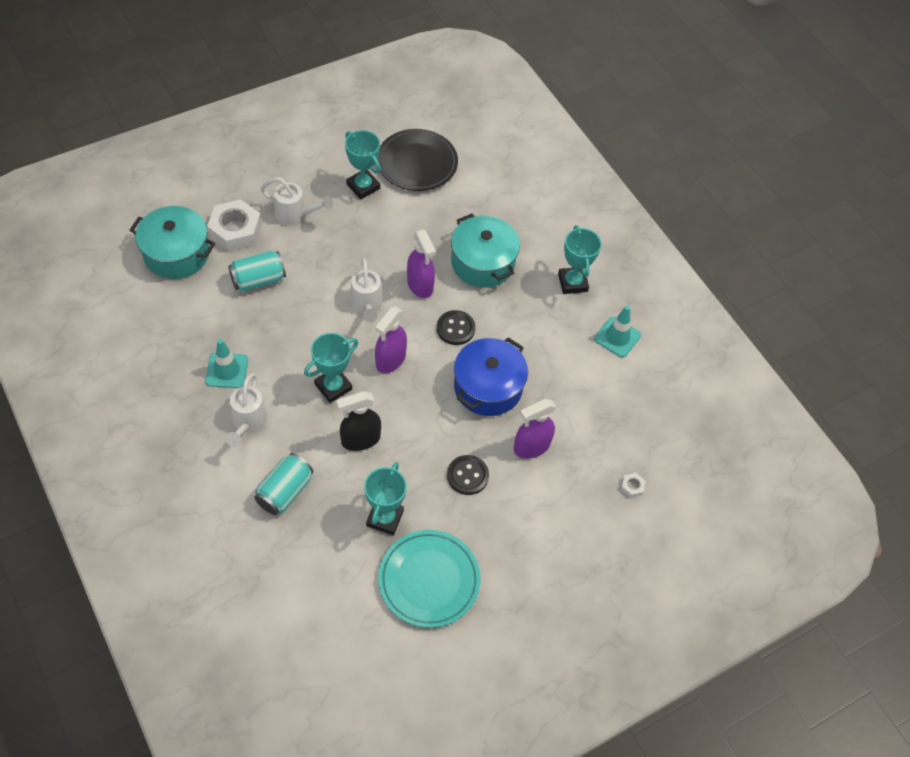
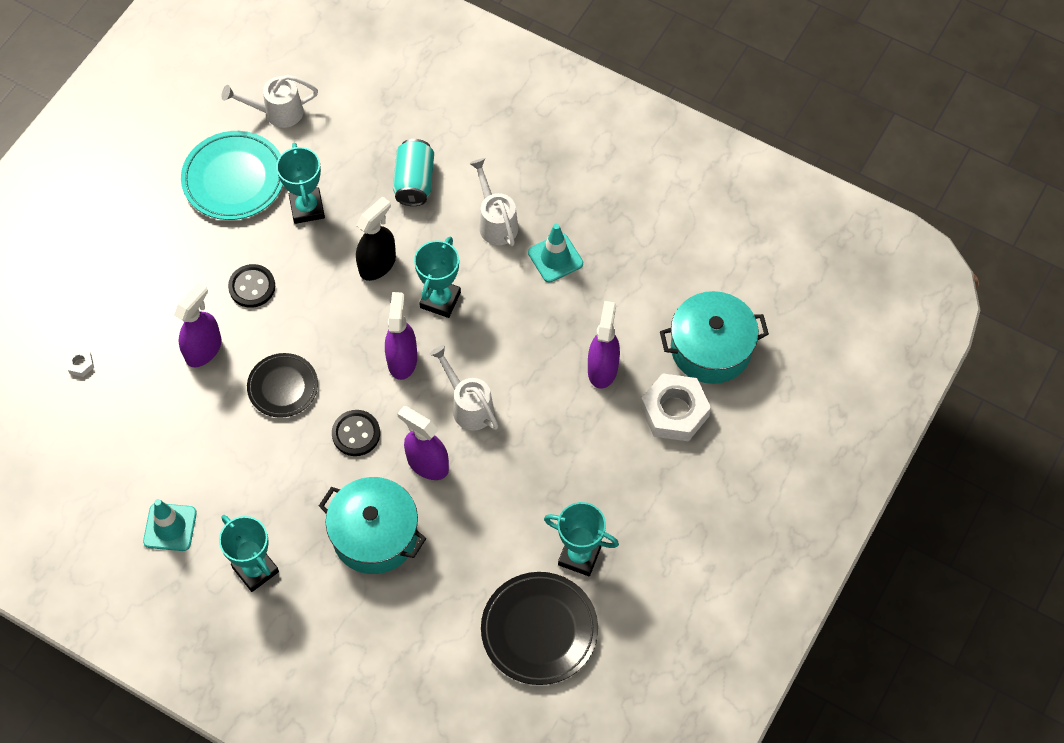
camera: 155 degrees right, 5 degrees up
(258, 280) = (602, 368): turquoise can -> purple spray bottle
(296, 215) = (625, 470): white watering can -> white watering can (276, 112)
(488, 387) = (283, 387): blue pot -> black plate

